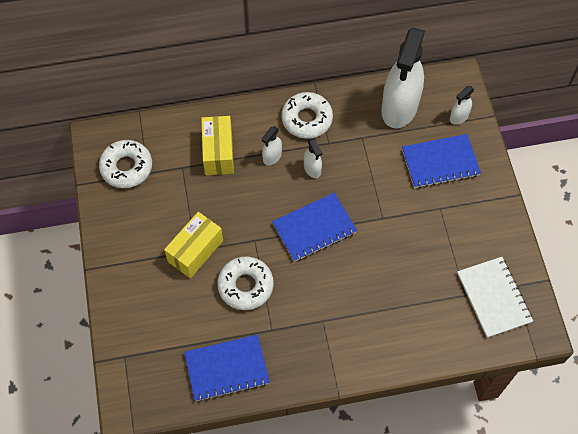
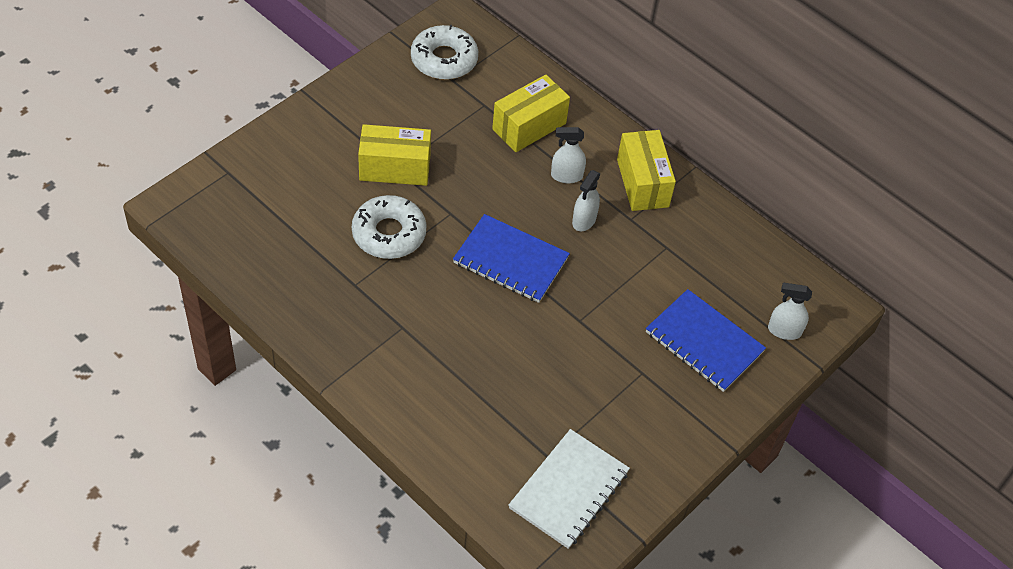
camera: 50 degrees right, 10 degrees down
(227, 368) = (278, 267): blue notebook -> none
(307, 119) = (642, 183): white donut -> yellow box
(399, 107) = (740, 264): white spray bottle -> none

